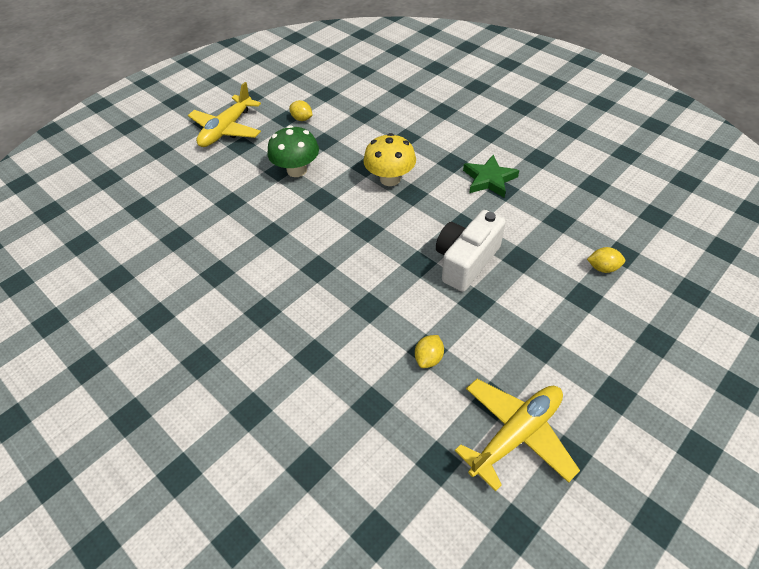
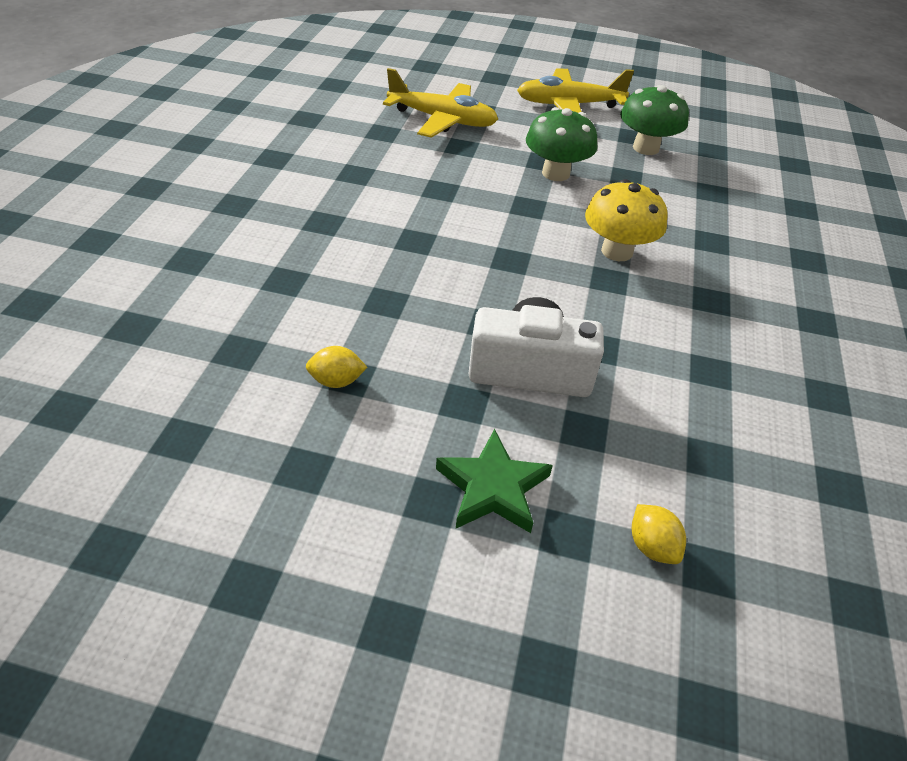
camera: 55 degrees right, 5 degrees down
(302, 119) = (646, 148): yellow lemon -> green mushroom
(489, 179) = (716, 349): green star -> green star (492, 488)
(516, 434) = (257, 510): yellow plane -> yellow plane (442, 120)

